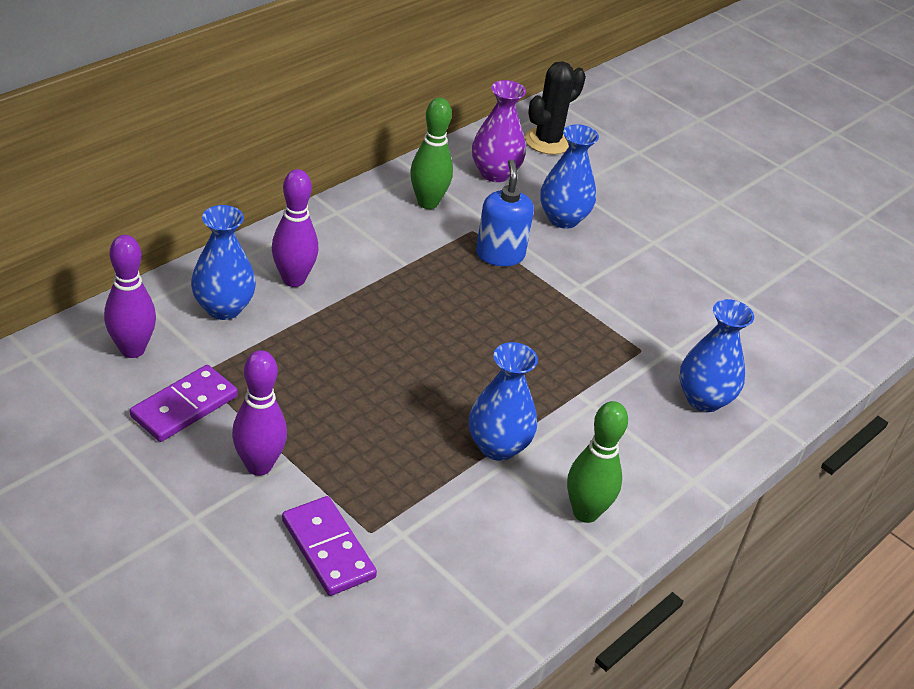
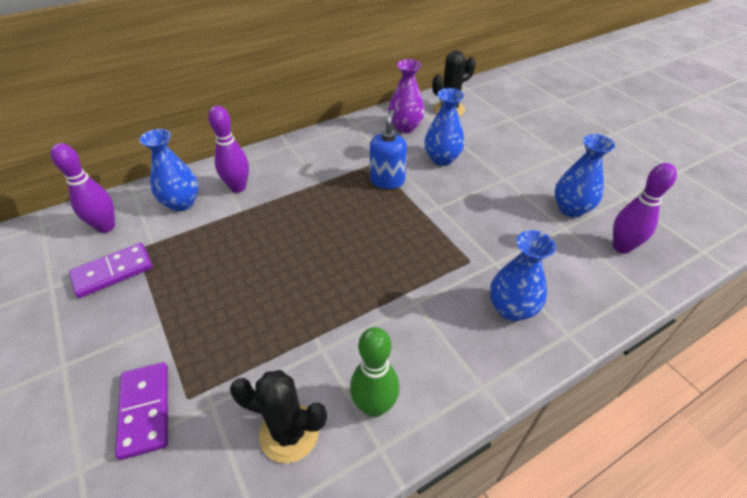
camera: 20 degrees right, 5 degrees up
(259, 465) = (136, 326): purple bowling pin -> purple bowling pin (621, 247)
(427, 203) = (352, 143): green bowling pin -> none
(498, 446) = (324, 332): blue vase -> blue vase (571, 209)
(504, 548) = (289, 433): none -> black cactus

